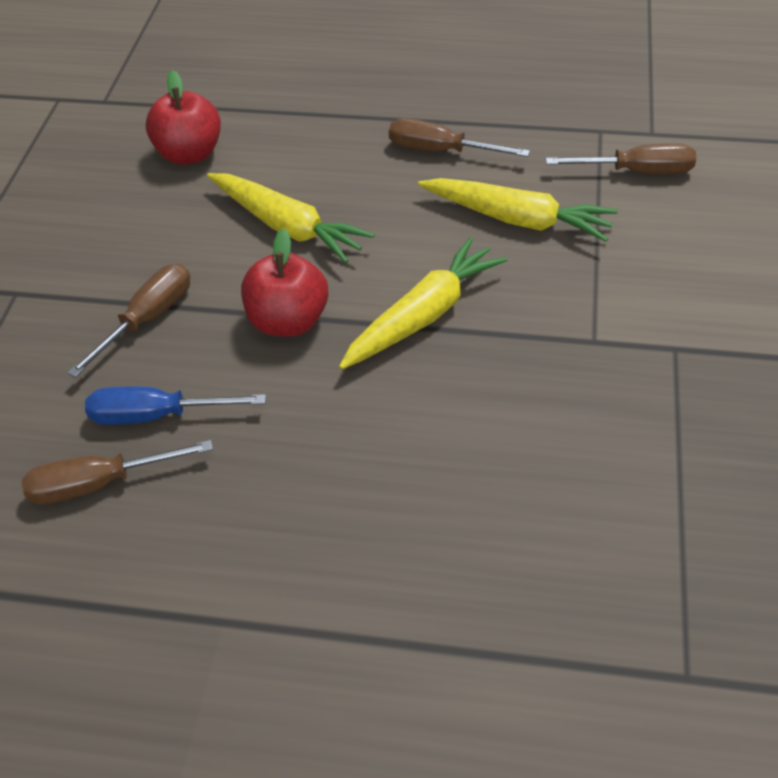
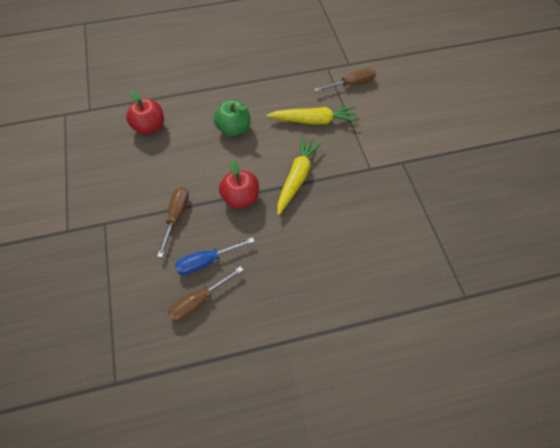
camera: 25 degrees left, 10 degrees up
(287, 226) = (216, 152): yellow carrot -> none
(345, 194) = (233, 129): none -> green apple
(440, 151) = (264, 95): brown screwdriver -> none

